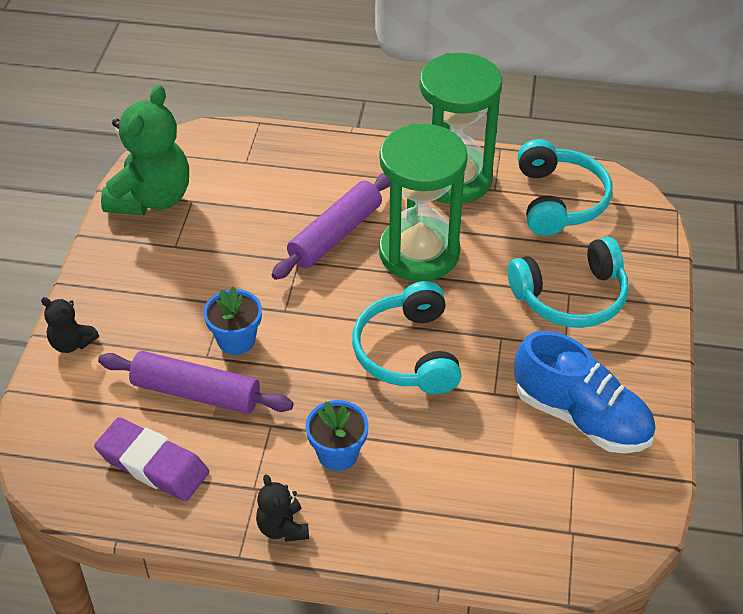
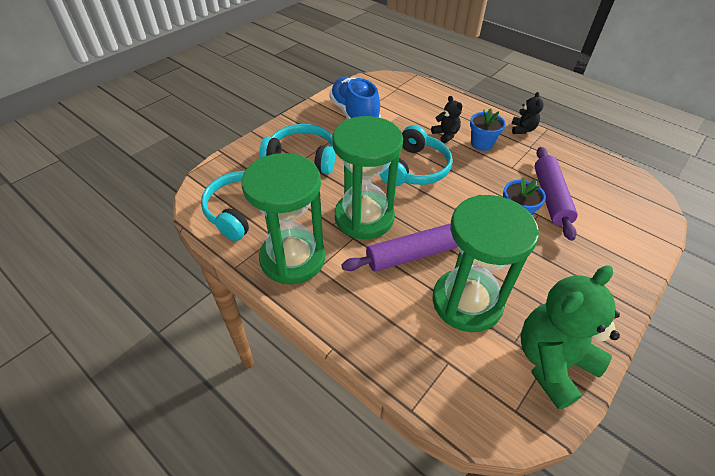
camera: 150 degrees left, 0 degrees up
(72, 343) = (634, 260): black teddy bear -> black teddy bear (445, 135)
(153, 464) = (584, 175): purple eraser -> none
(196, 393) = (550, 197): purple rolling pin -> purple rolling pin turned 45 degrees clockwise
(252, 214) = (466, 302): none -> green hourglass

